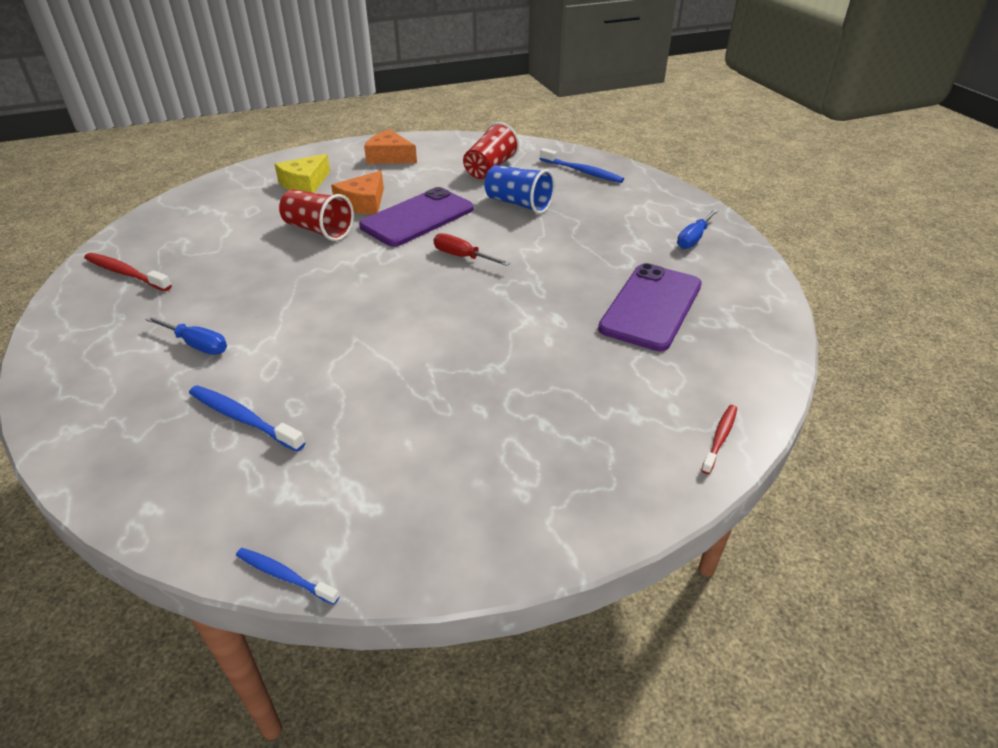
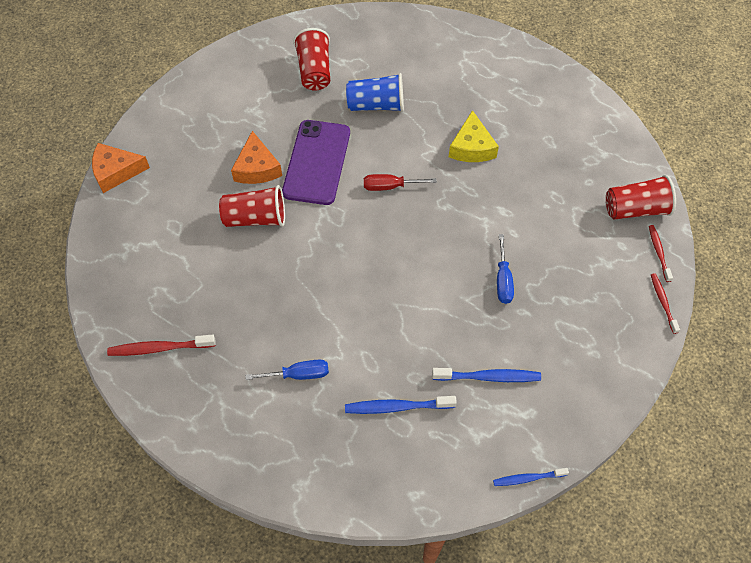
camera: 35 degrees left, 20 degrees up
(305, 183) = (181, 170): yellow cheese -> yellow cheese (471, 147)
(389, 157) = (216, 98): orange cheese -> orange cheese (116, 171)
(582, 171) = (389, 39): blue toothbrush -> blue toothbrush (488, 377)
(651, 307) = (549, 166): purple phone -> none
(676, 491) = (663, 302): none -> red toothbrush
(693, 238) = (525, 81): blue screwdriver -> blue screwdriver (503, 280)
(727, 384) = (635, 209): none -> red cup

